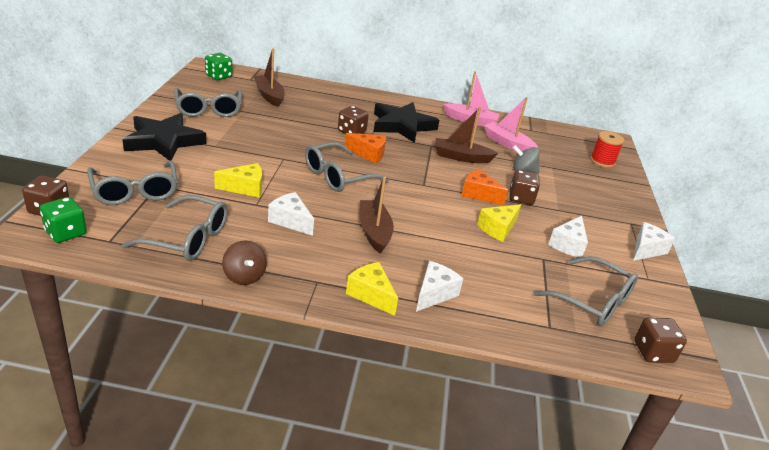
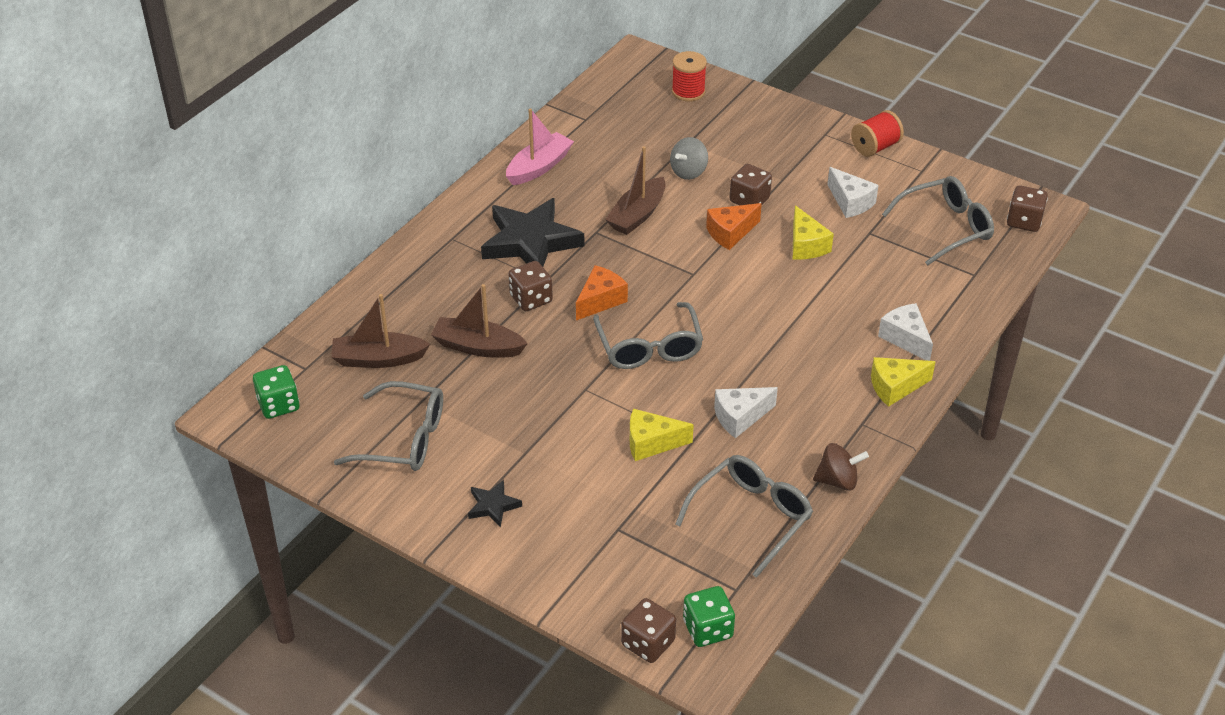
camera: 60 degrees left, 10 degrees up
(135, 191) = (627, 553): grey glasses -> none
(164, 141) = (493, 506): black star -> black star, size x0.45
(245, 188) = (651, 443): yellow cheese -> yellow cheese turned 105 degrees counterclockwise
(374, 232) = (783, 350): brown boat -> brown boat (478, 347)
(507, 144) = (617, 157): pink boat -> none
(646, 250) = (875, 147): white cheese -> red spool

